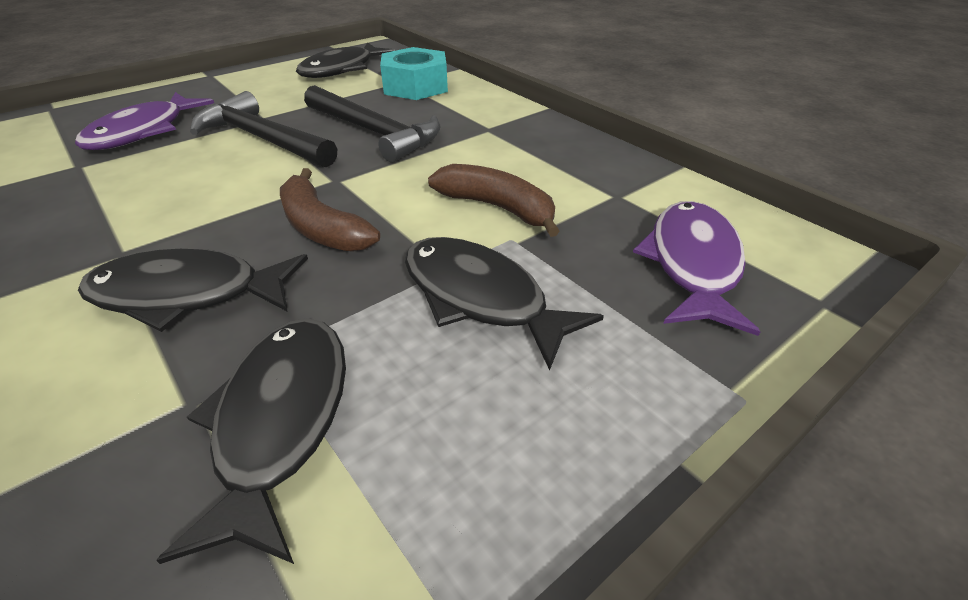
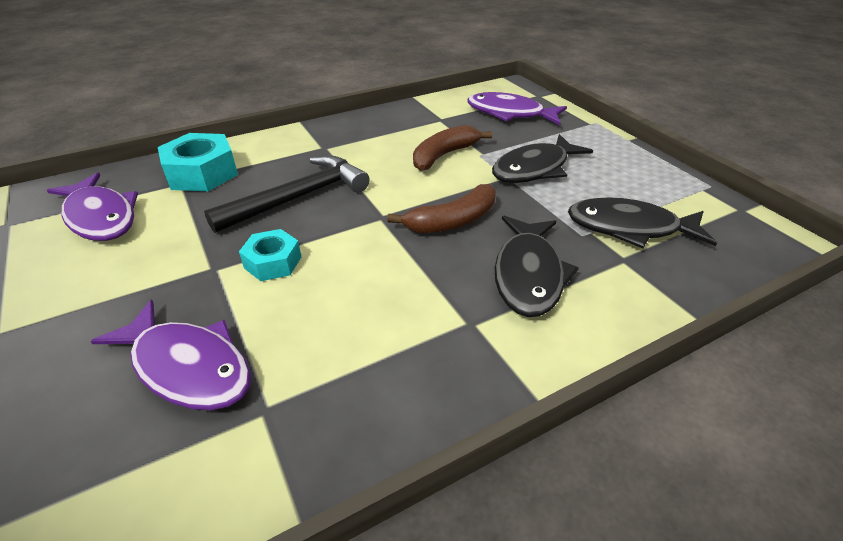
camera: 80 degrees left, 0 degrees up
(263, 139) = (273, 262): black hammer -> turquoise nut
(342, 69) = (100, 217): black fish -> purple fish

